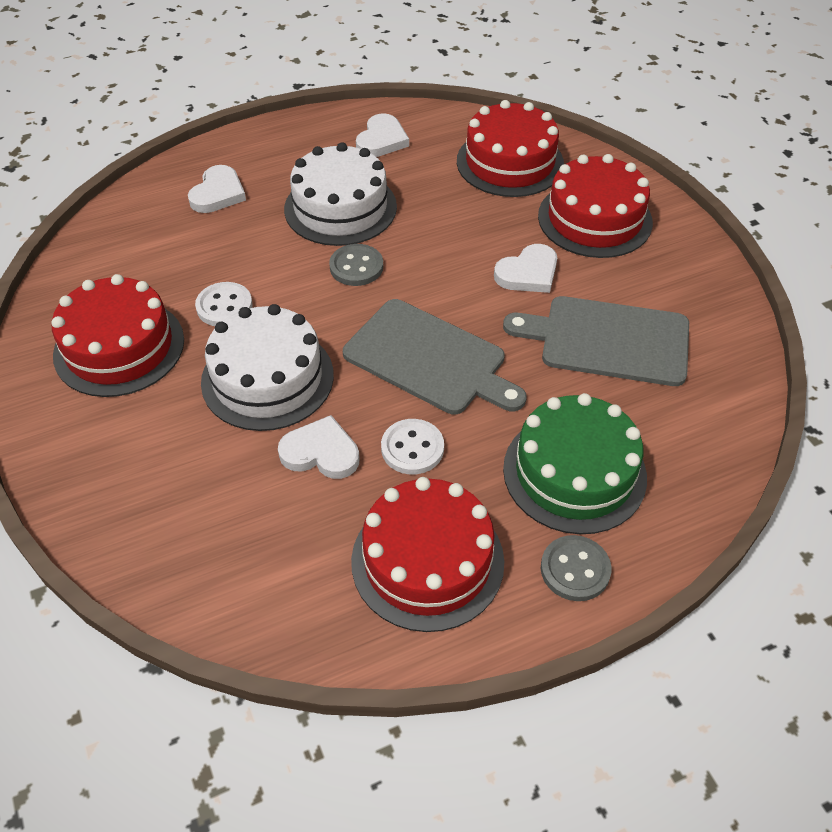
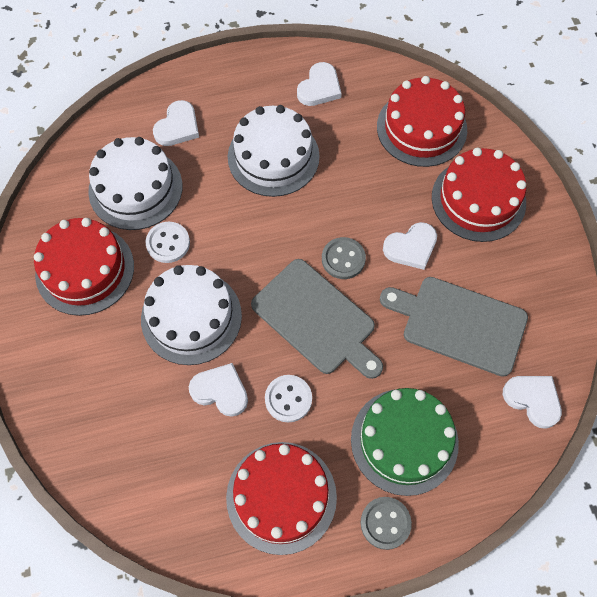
camera: 10 degrees right, 15 degrees up
(174, 257) = (135, 188): none -> white cake
(356, 267) = (276, 220): grey button -> grey button (343, 259)
(722, 405) = (533, 400): none -> white heart

